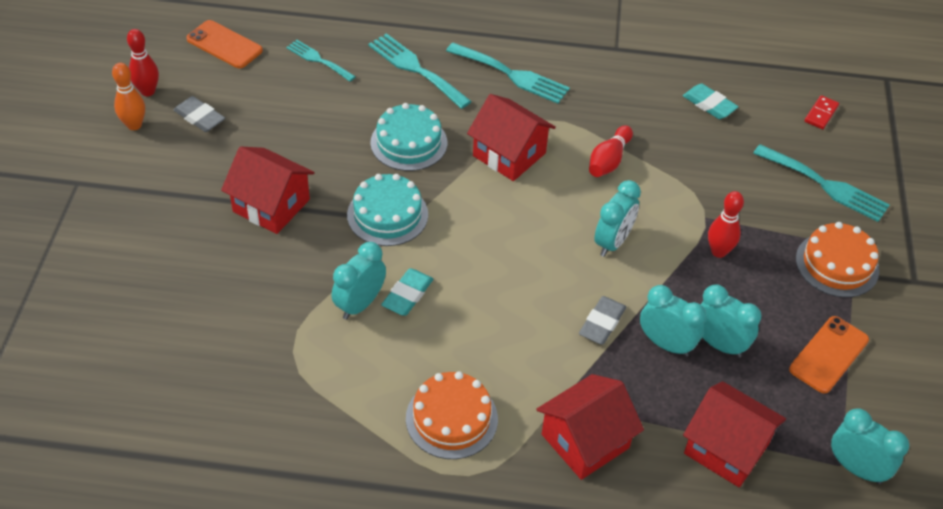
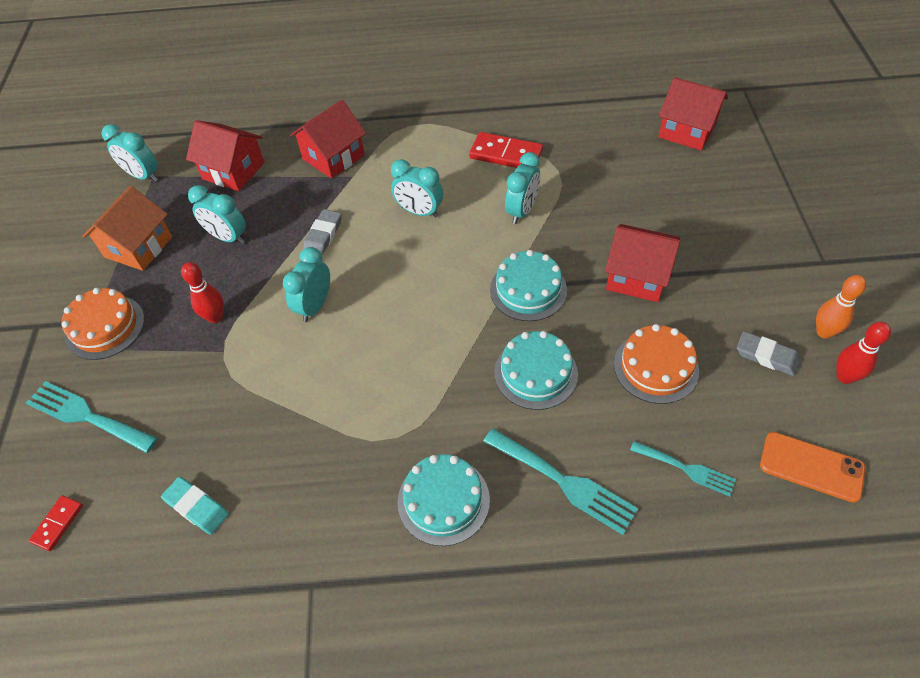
camera: 175 degrees right, 5 degrees up
(349, 391) = (506, 154): none -> red domino
(407, 295) = (486, 225): turquoise eraser -> none
(451, 418) = (429, 152): orange cake -> orange cake (656, 367)
(509, 154) = (426, 381): red house -> red house (687, 130)
(512, 75) = (443, 500): turquoise fork -> turquoise cake
(608, 161) = (320, 397): red bowling pin -> none
(666, 344) = (271, 229): turquoise clock -> turquoise clock (419, 212)
(829, 355) = (138, 247): orange phone -> orange house

